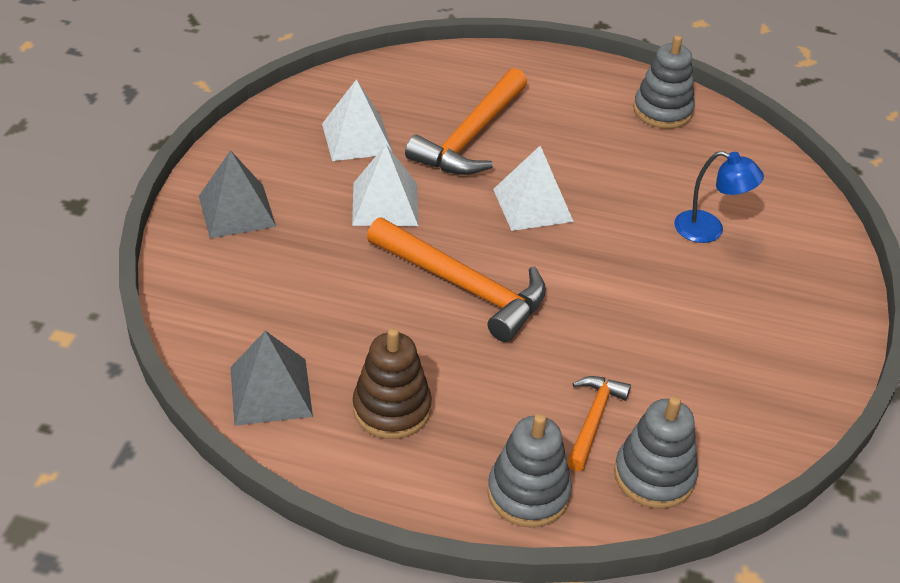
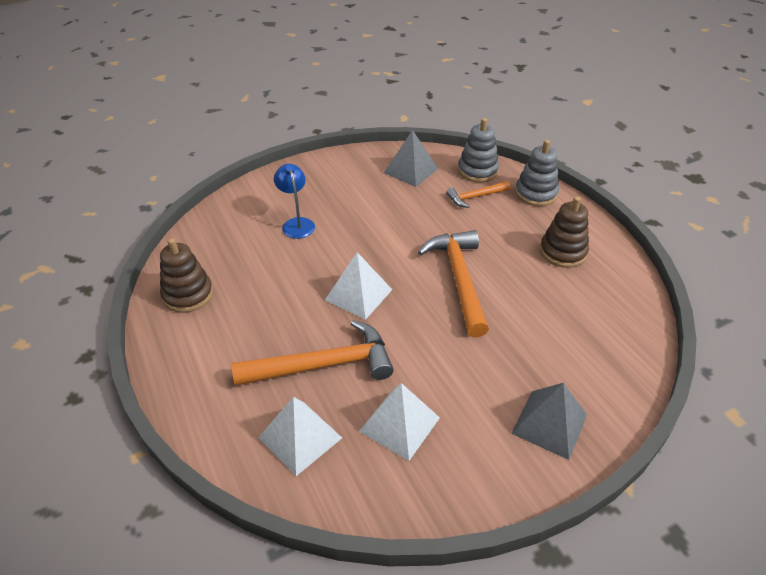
camera: 130 degrees left, 0 degrees up
(270, 391) = (620, 296): grey pyramid -> grey pyramid (411, 170)
(385, 204) = (442, 356): white pyramid -> white pyramid (300, 437)
(662, 111) = (188, 295): grey stacking toy -> brown stacking toy

